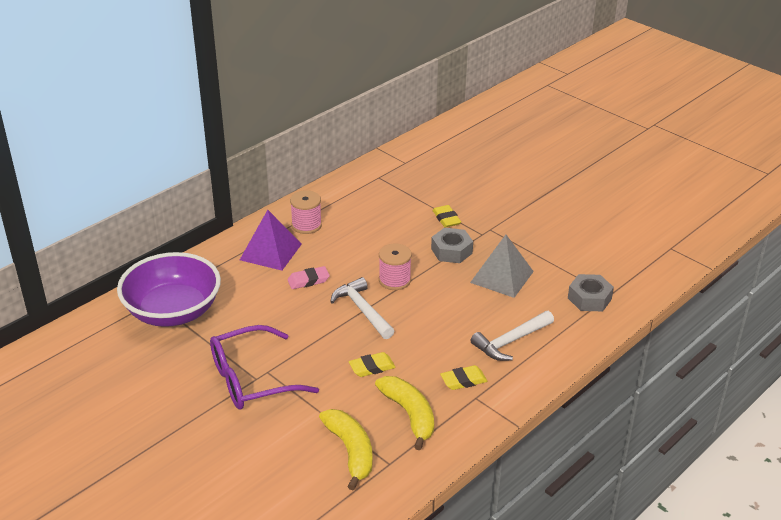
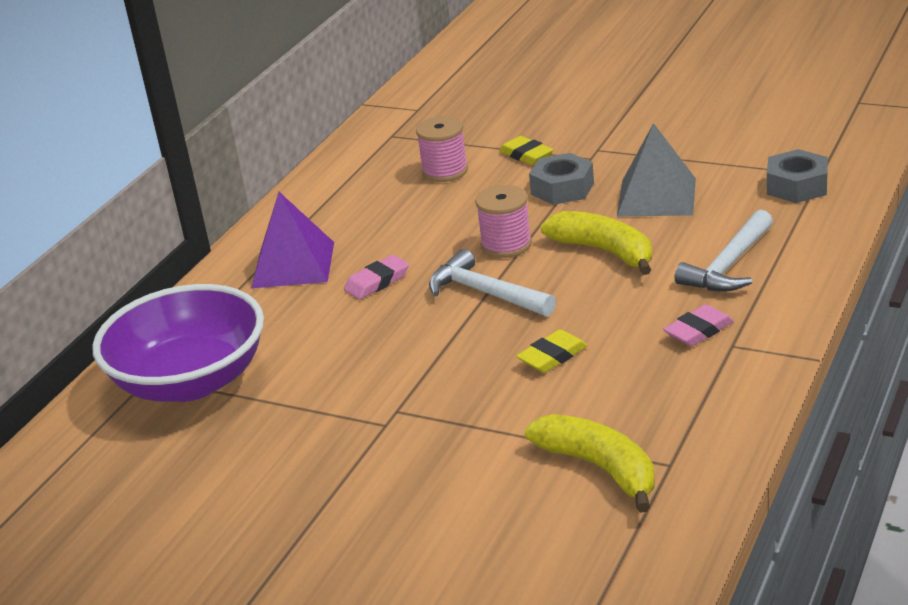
camera: 15 degrees left, 5 degrees down
(251, 379) = (378, 428): purple glasses -> none
(306, 225) = (325, 219): pink spool -> pink spool (445, 171)
(409, 415) = (653, 395): yellow banana -> yellow banana (604, 251)
(463, 380) = (698, 331): yellow eraser -> pink eraser

